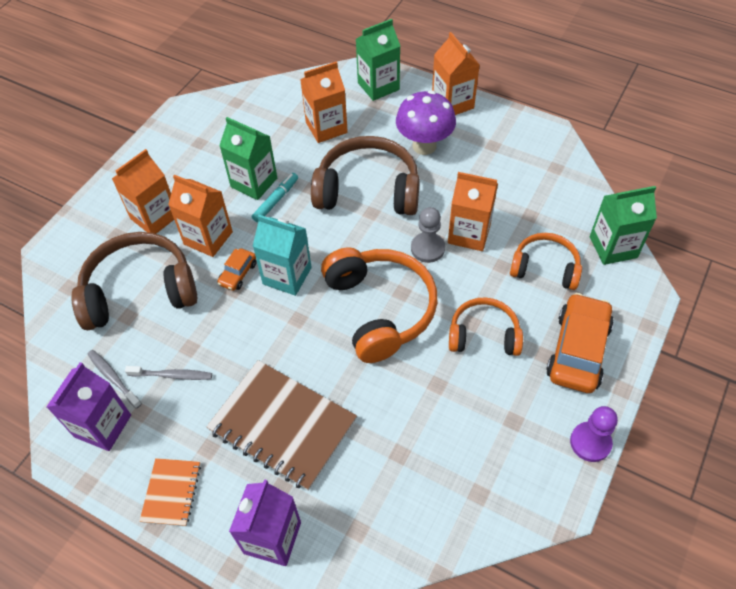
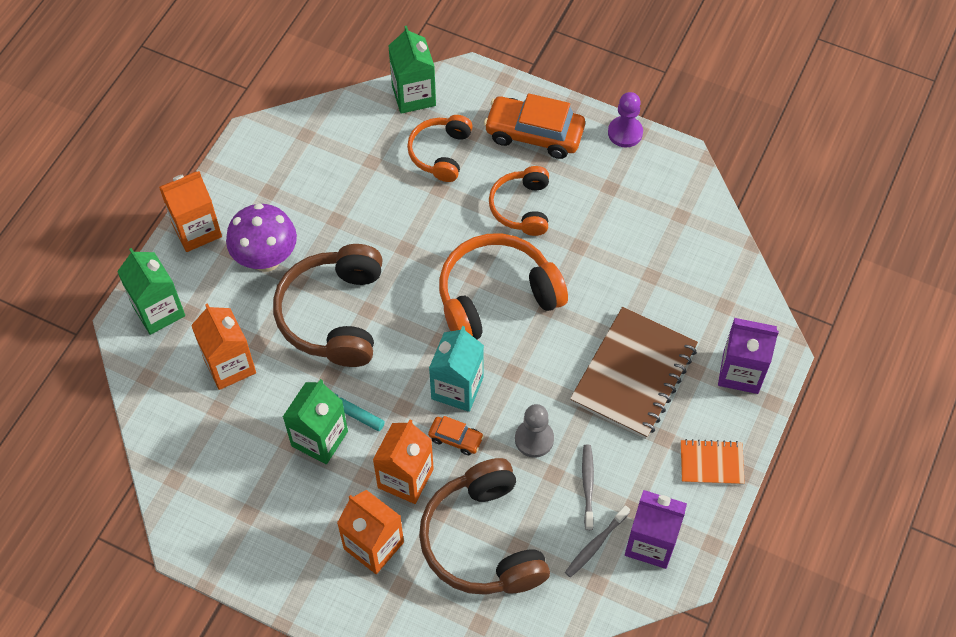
camera: 95 degrees left, 5 degrees up
(427, 248) = (418, 255): grey pawn -> grey pawn (534, 439)
(469, 234) = (397, 217): orange carton -> none

